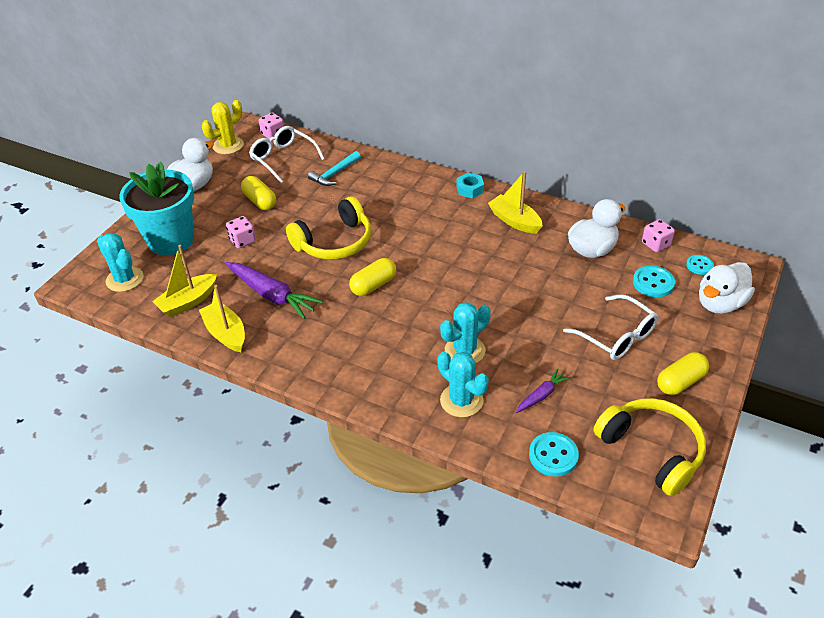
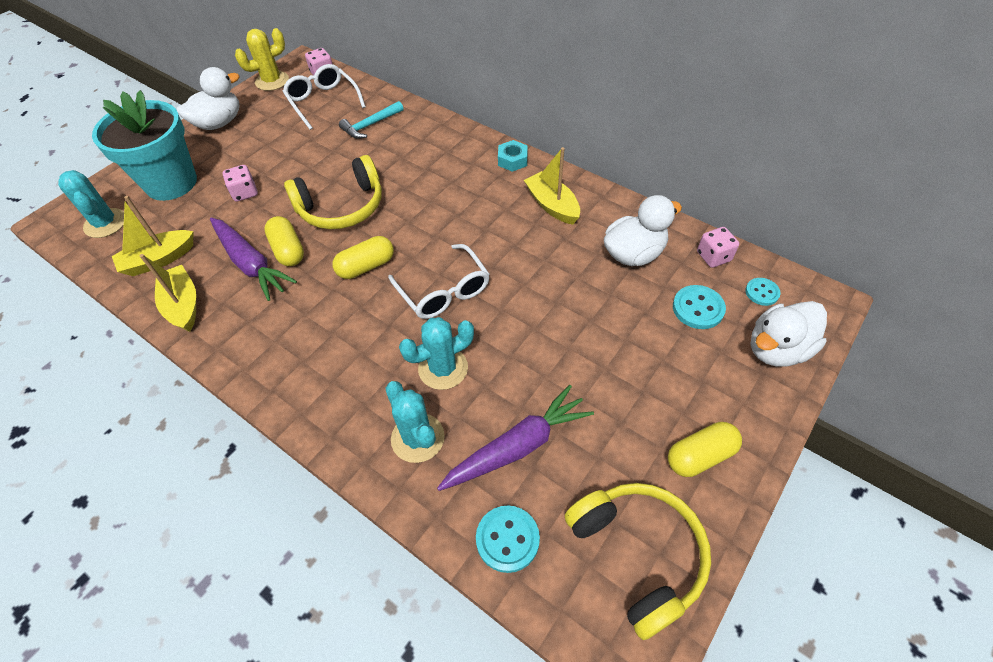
camera: 10 degrees right, 10 degrees up
(260, 201) = (280, 148): yellow capsule -> yellow capsule (288, 250)
(541, 395) = (517, 446): purple carrot -> purple carrot, size x1.86
(617, 336) = (634, 376): white glasses -> white glasses (444, 291)

